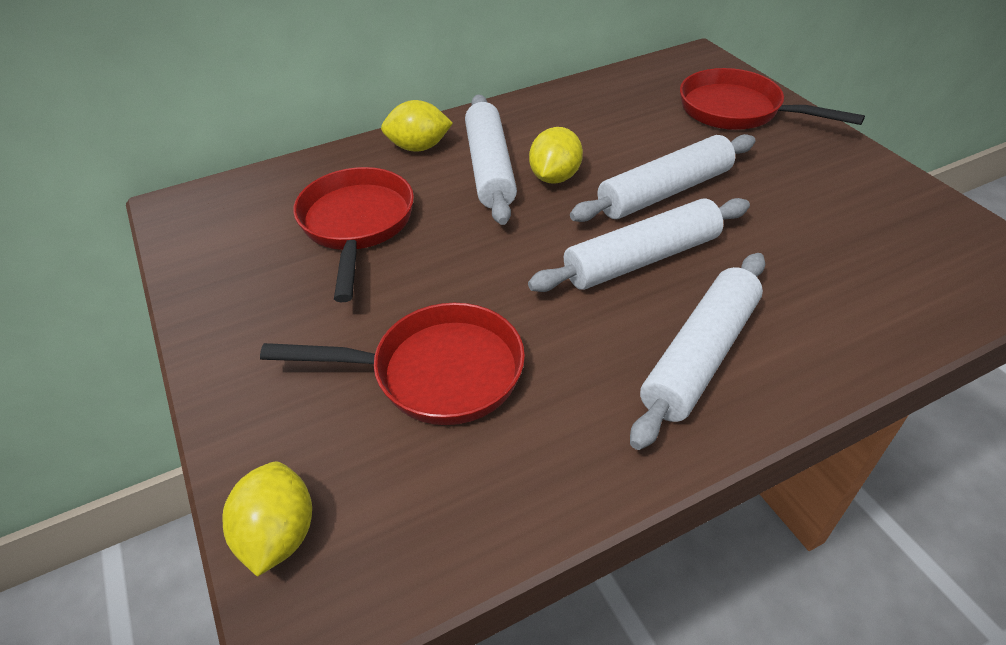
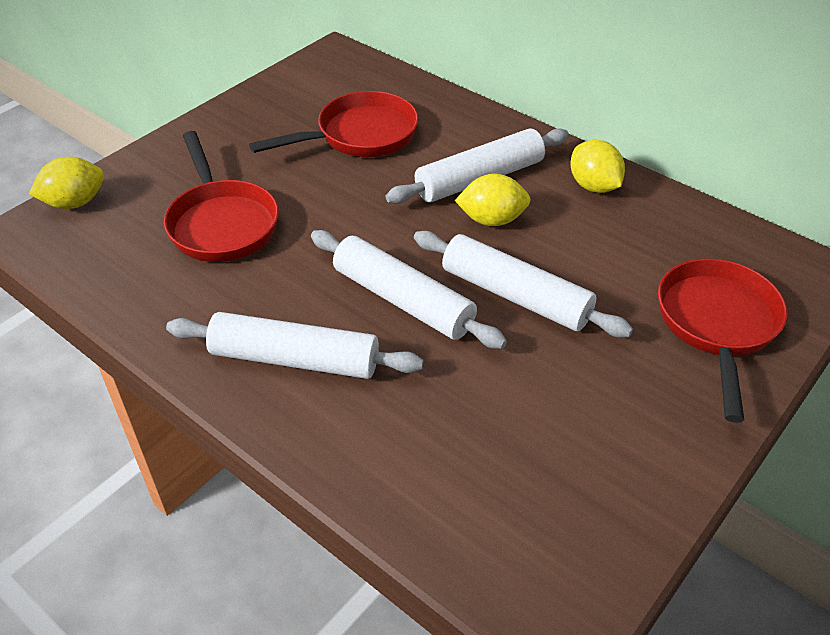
camera: 65 degrees right, 0 degrees up
(418, 147) = (483, 131): yellow lemon -> yellow lemon (593, 186)

